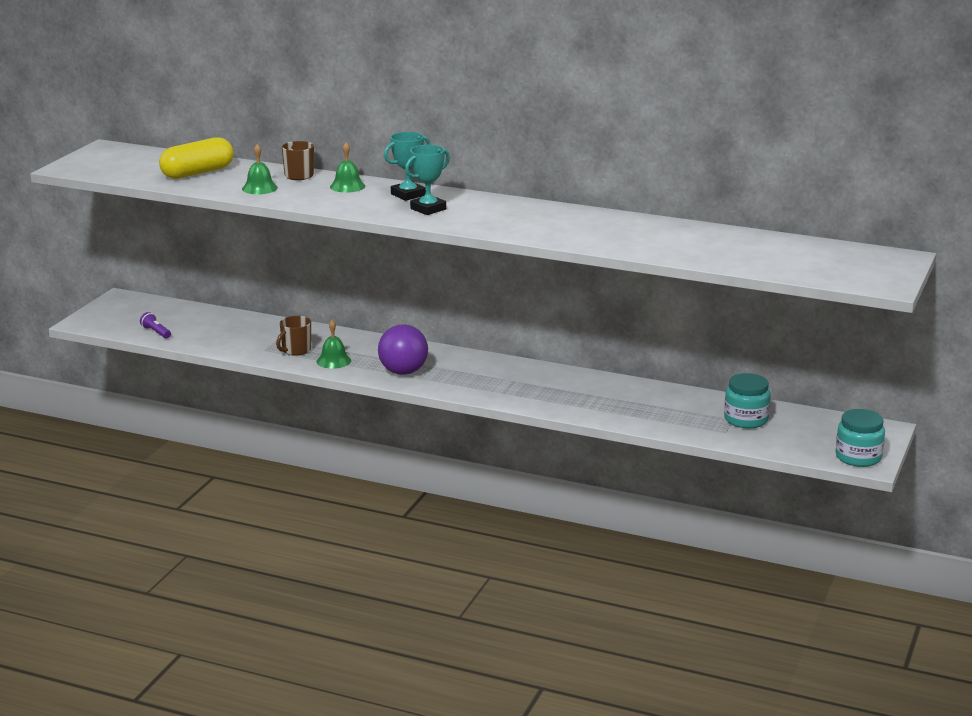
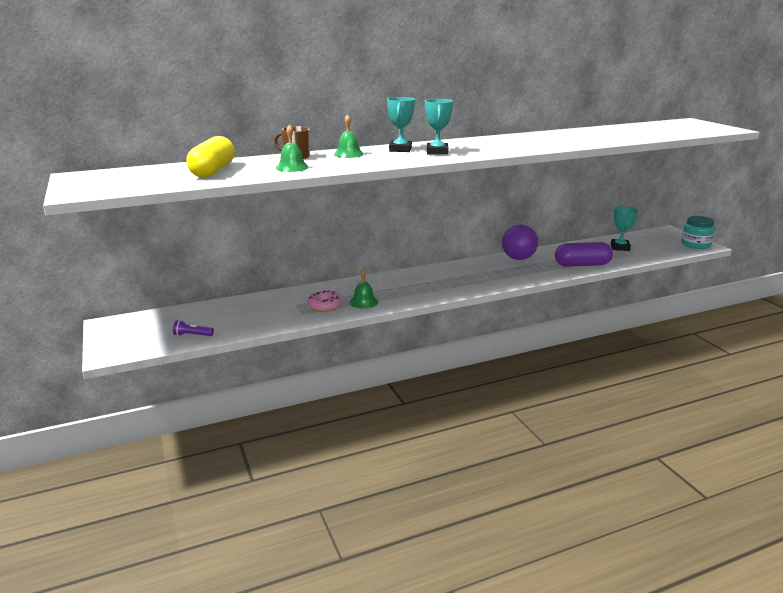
camera: 45 degrees left, 0 degrees up
(296, 350) = (324, 306): brown mug -> pink donut
(403, 372) = (419, 291): purple ball -> purple ball (518, 258)
(638, 417) = (582, 265): none -> purple capsule
(746, 419) = (620, 247): turquoise jar -> turquoise trophy

